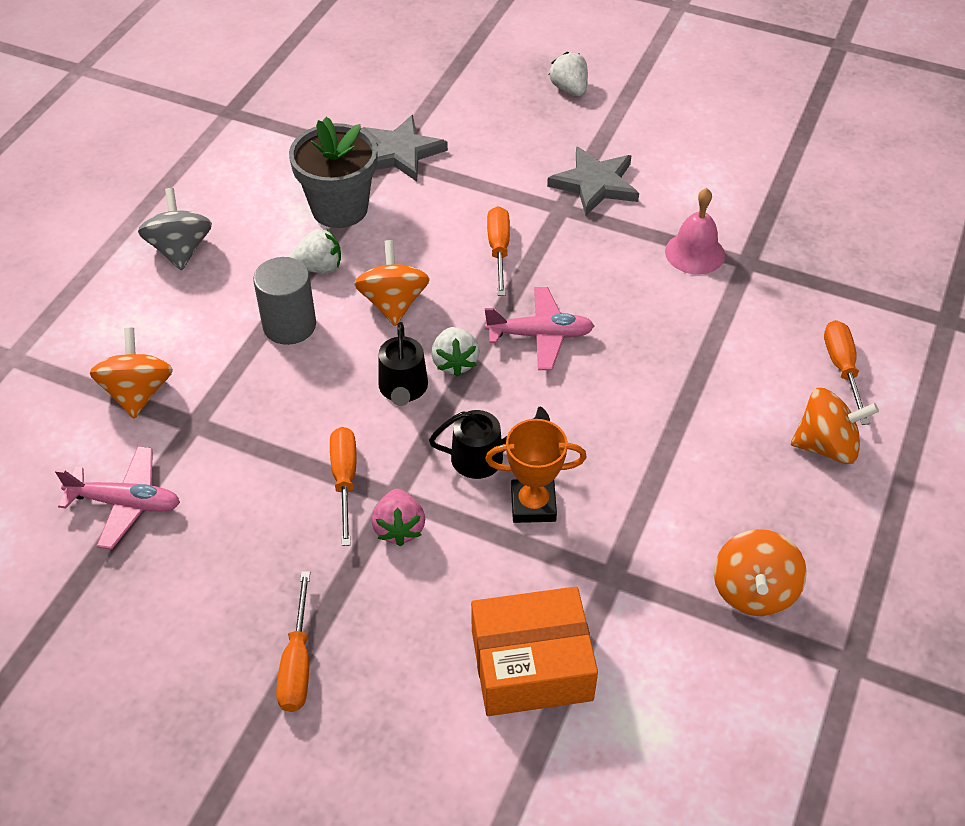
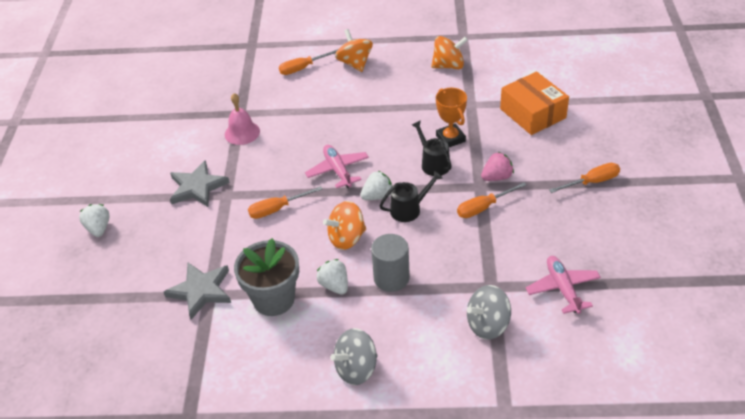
camera: 110 degrees left, 5 degrees down
(138, 393) = (488, 325): orange spinning top -> grey spinning top
(569, 89) = (98, 228): white strawberry -> white strawberry turned 120 degrees clockwise

